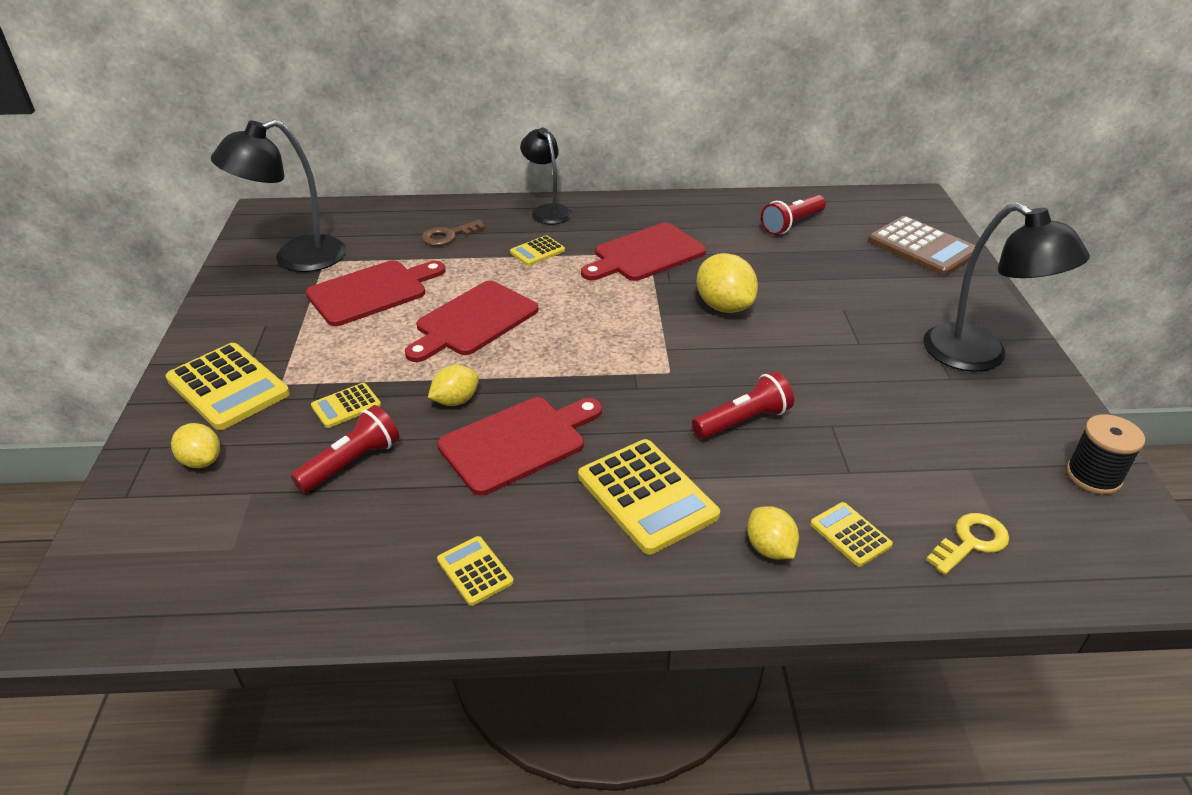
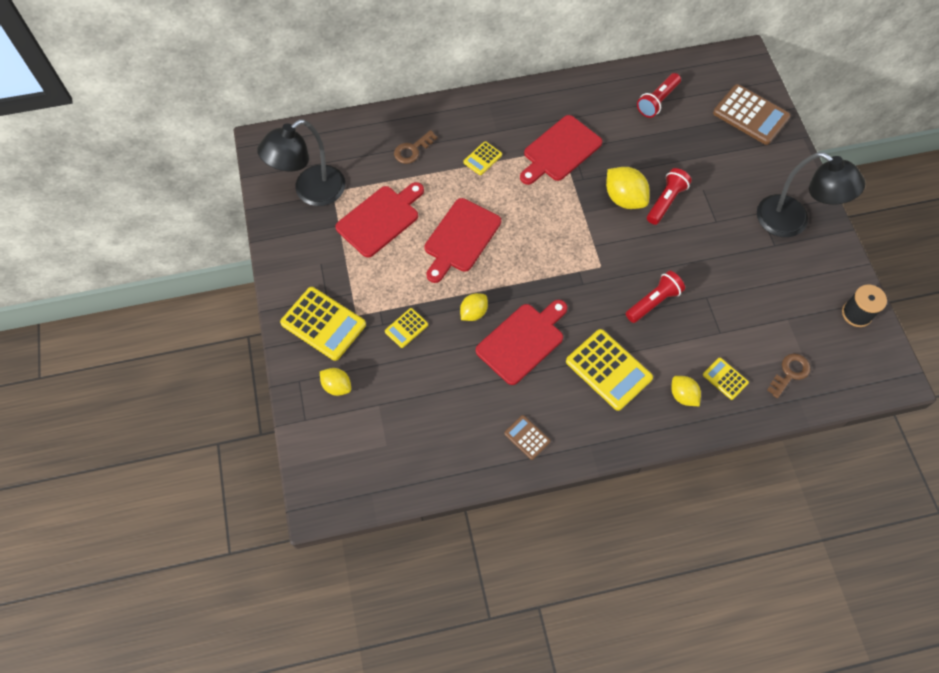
camera: 10 degrees left, 25 degrees up
(352, 463) = (428, 373): red flashlight -> red flashlight (666, 201)
(475, 571) = (527, 437): yellow calculator -> brown calculator
(547, 211) = (476, 110): black lamp -> none
(971, 542) = (790, 373): yellow key -> brown key

